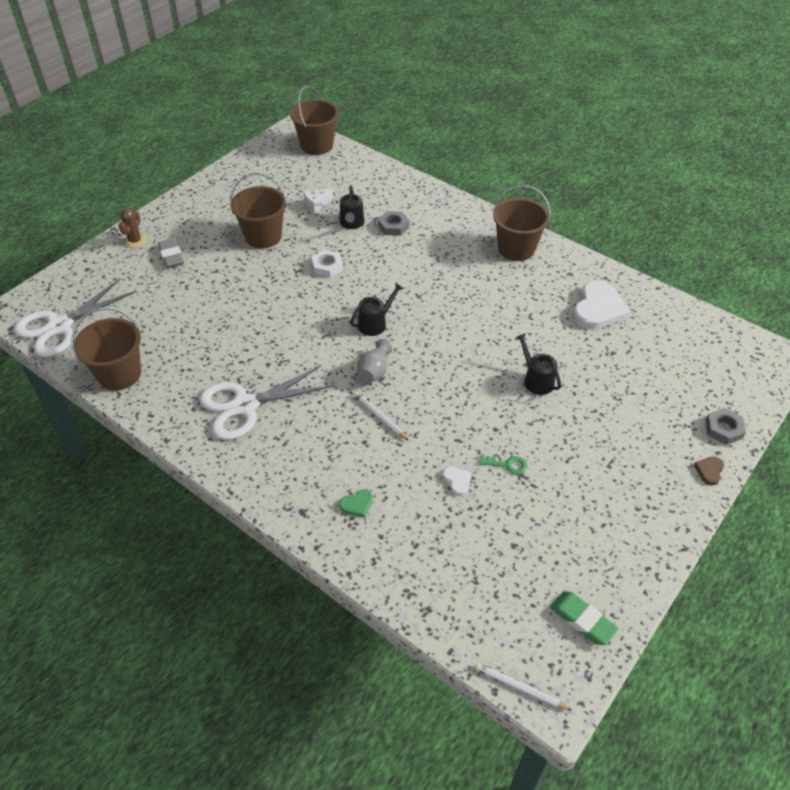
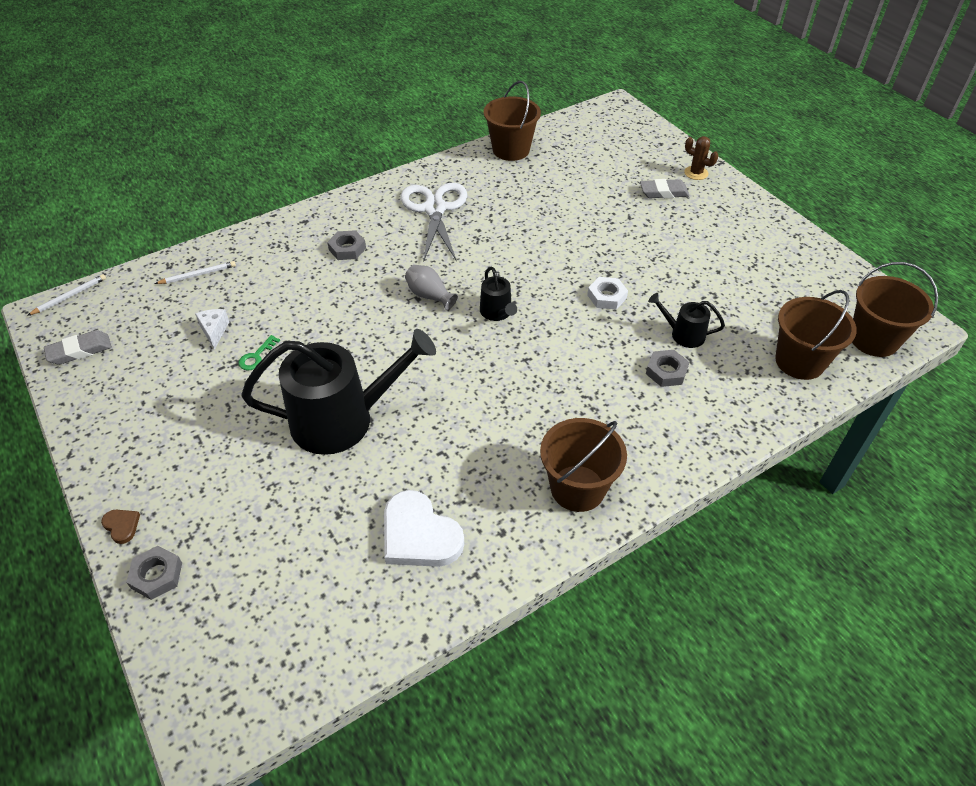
camera: 110 degrees right, 0 degrees up
(60, 326) = (585, 125): white scissors -> none
(263, 236) = (678, 258): brown bucket -> brown bucket (799, 361)
(316, 205) = (730, 311): white cheese -> white cheese (214, 331)
(334, 455) = (347, 249): none -> grey nut
(357, 504) = (288, 251): green heart -> none
(380, 417) = (370, 286): white pencil -> white pencil (198, 275)
(457, 481) = (265, 316): white heart -> none
(536, 380) = (342, 420): black watering can -> black watering can, size x2.20
(582, 620) = (80, 351): green eraser -> grey eraser

